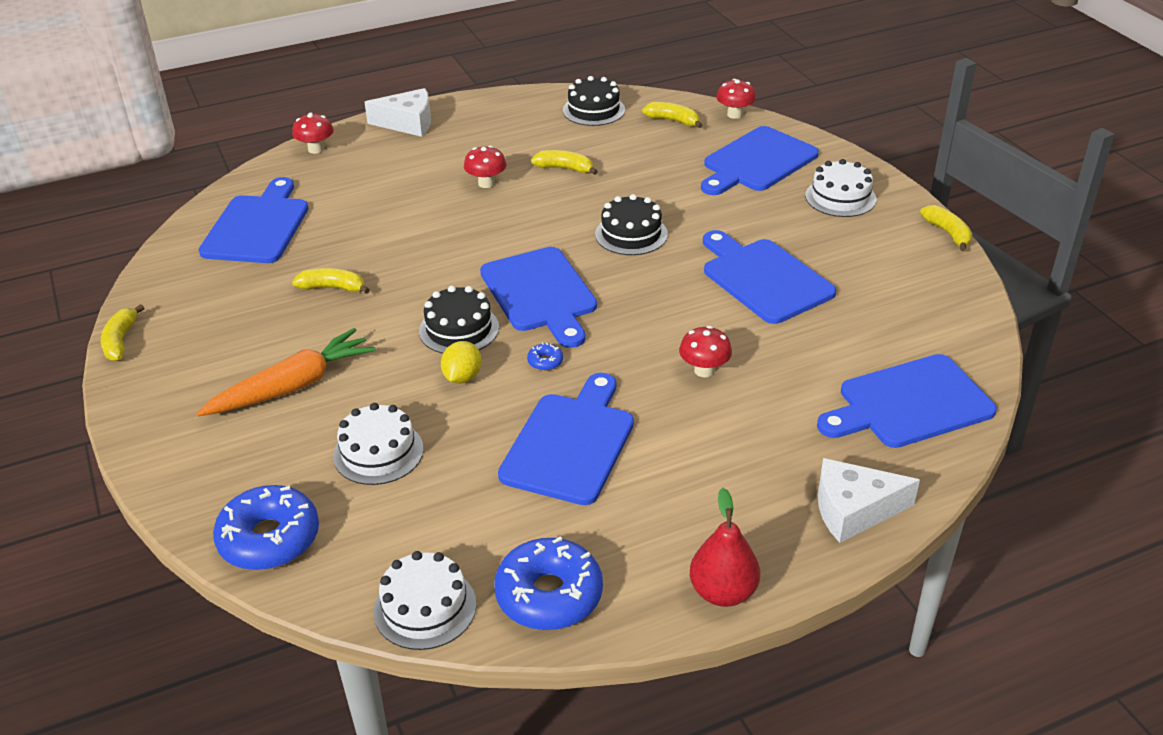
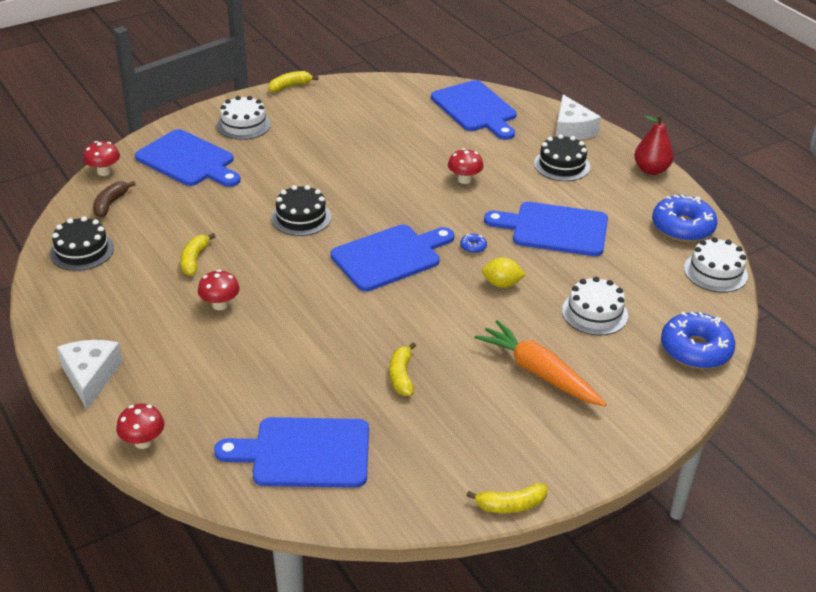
camera: 100 degrees left, 0 degrees up
(459, 329) = (444, 293): black cake -> black cake (562, 165)
(673, 120) = (110, 204): yellow banana -> brown banana
(764, 278) = (354, 157): blue cutting board -> none

